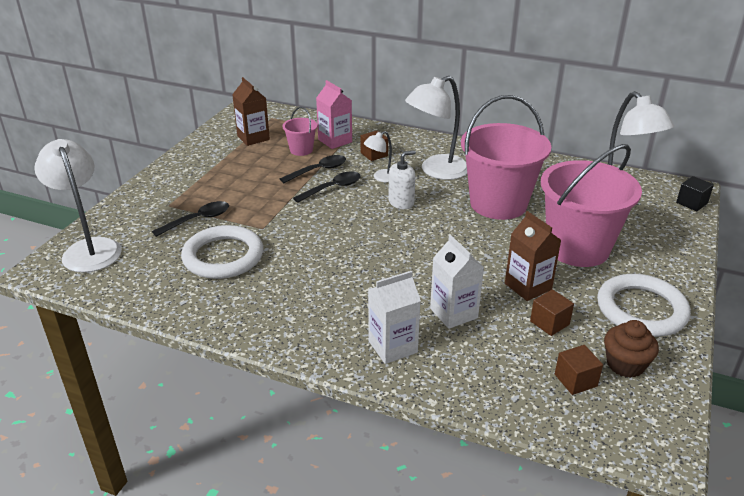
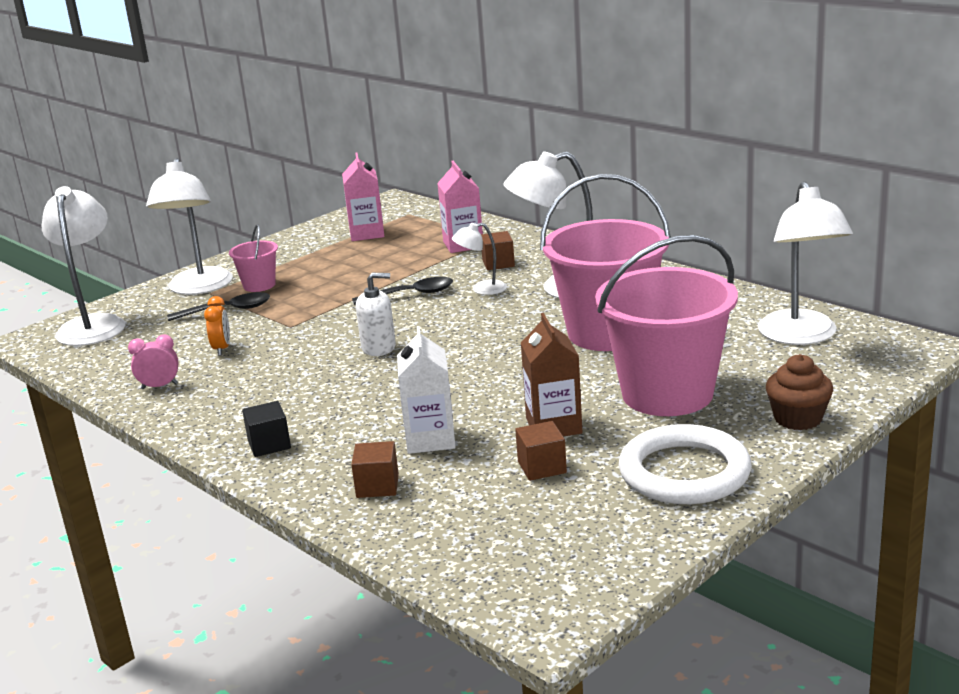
camera: 25 degrees right, 10 degrees down
(155, 201) = (199, 288): none -> white lamp
(199, 300) = (159, 386): none -> pink clock
(223, 256) = (222, 349): white ring -> orange clock
(253, 138) = (367, 233): brown carton -> pink carton
(301, 150) = (412, 251): pink bucket -> pink bucket (259, 285)
(318, 170) = (412, 274): black spoon -> none
(392, 347) = (325, 461): white carton -> none
(401, 202) = (481, 318): white soap dispenser -> white soap dispenser (379, 348)
(575, 380) = (512, 530): brown cube -> brown cube (377, 486)
(625, 364) = (596, 525): brown cupcake -> brown cupcake (798, 418)
(691, 203) = (902, 362): black cube -> black cube (269, 444)

